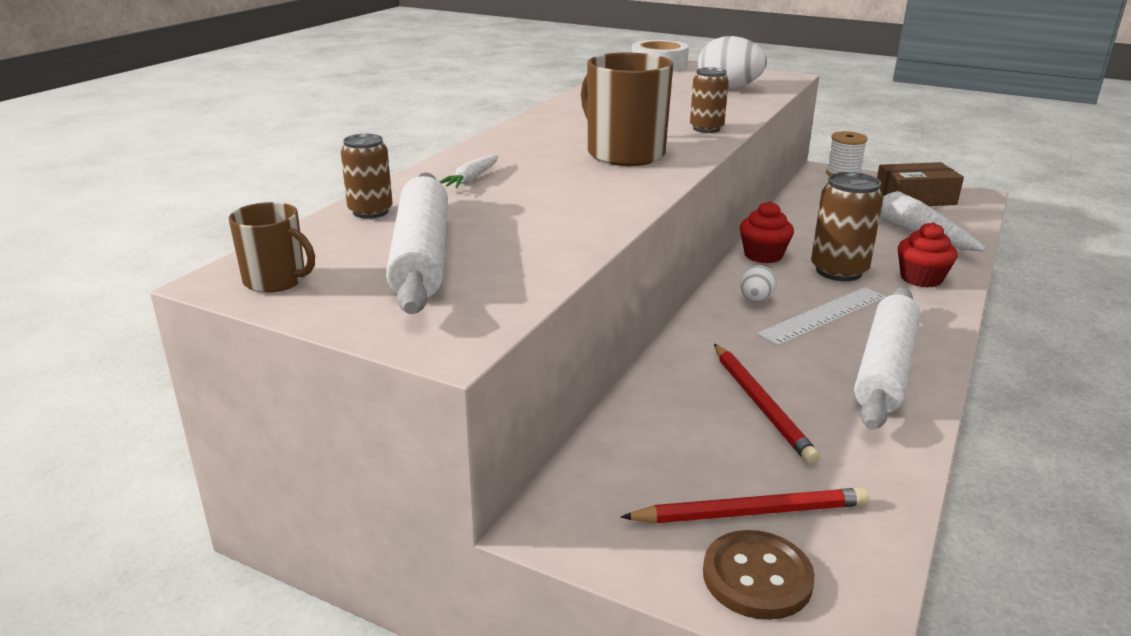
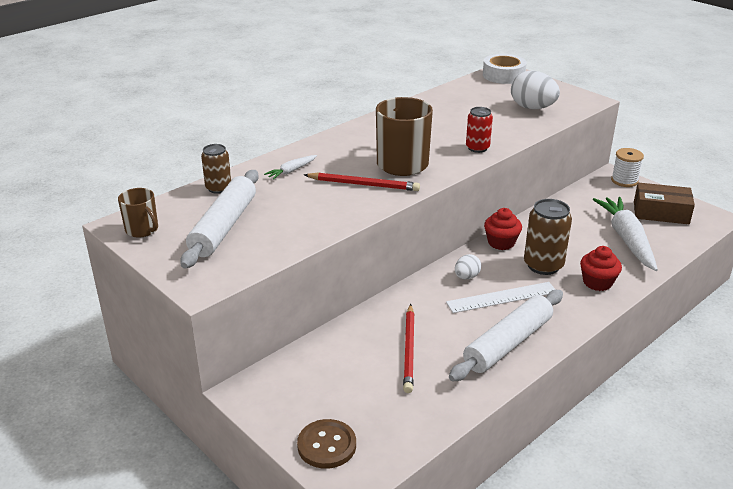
camera: 20 degrees right, 5 degrees up
(706, 129) = (477, 148): brown can -> red can
(750, 513) = (350, 411): red pencil -> red pencil (363, 185)

